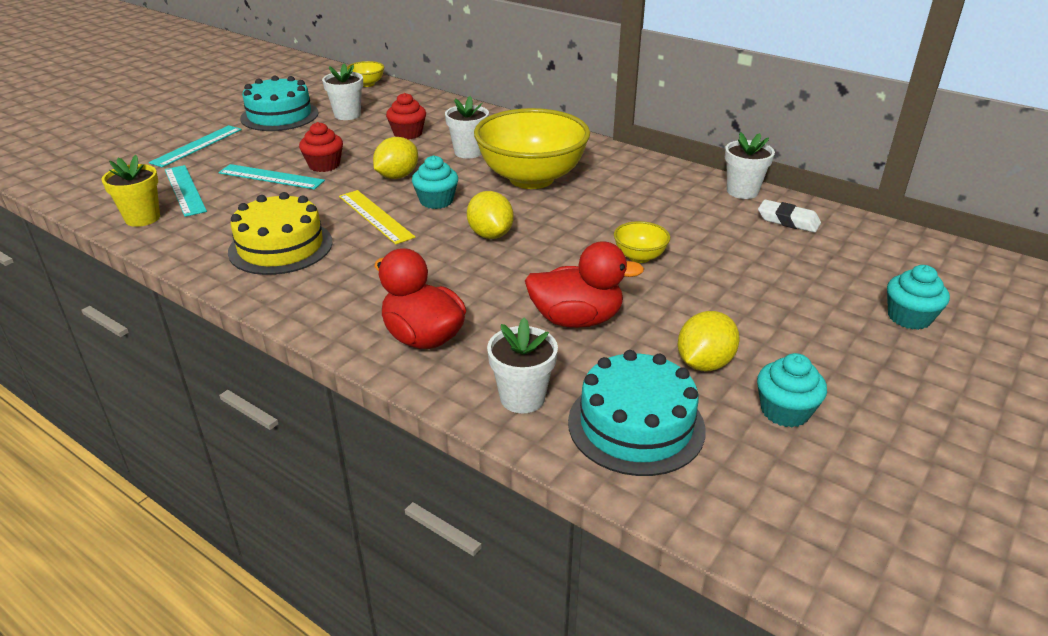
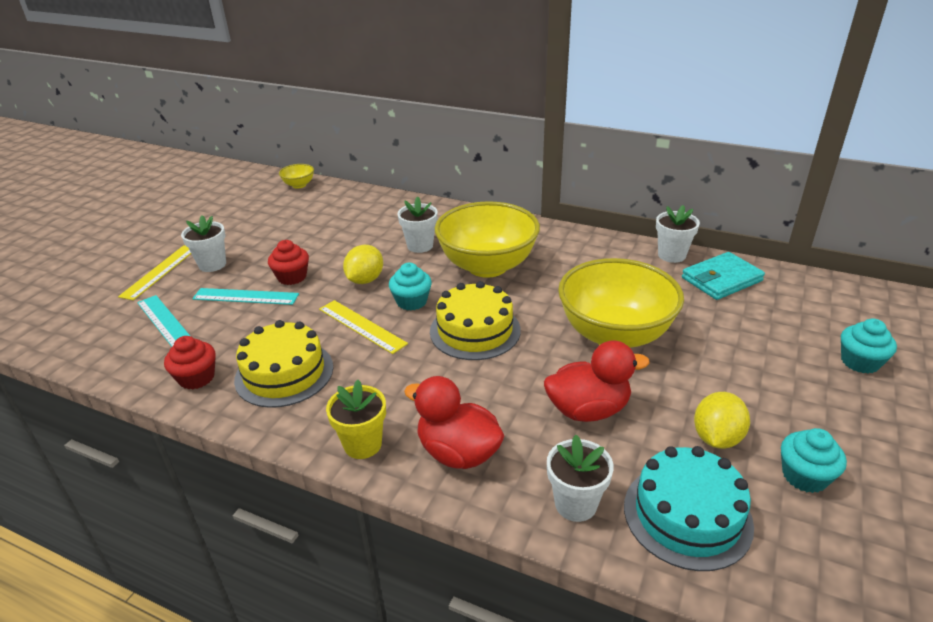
camera: 10 degrees left, 0 degrees up
(142, 218) = (134, 361): yellow flower pot -> yellow flower pot (362, 444)
(197, 146) = (160, 271): turquoise ruler -> yellow ruler
(279, 115) = (229, 228): turquoise cake -> none
(347, 115) = (293, 220): white flower pot -> white flower pot (212, 264)
(408, 133) = (357, 233): red cupcake -> red cupcake (196, 378)
(490, 234) = (475, 330): yellow lemon -> yellow cake
(639, 257) = (614, 334): yellow bowl -> yellow bowl, size x2.37
(788, 221) = (721, 279): white eraser -> turquoise wallet

